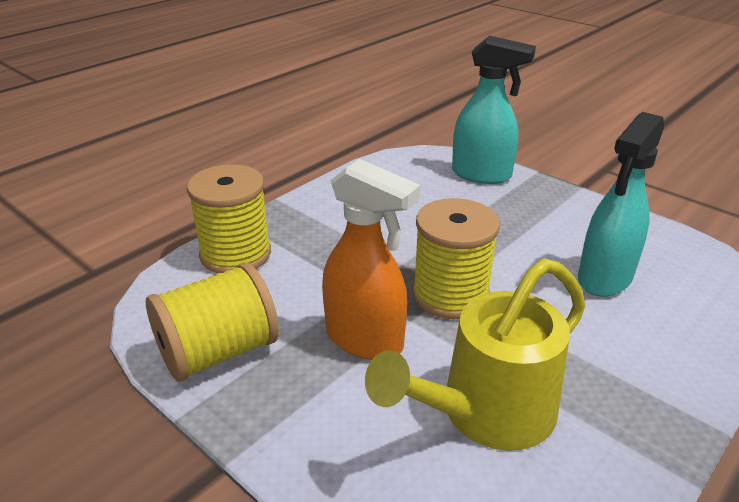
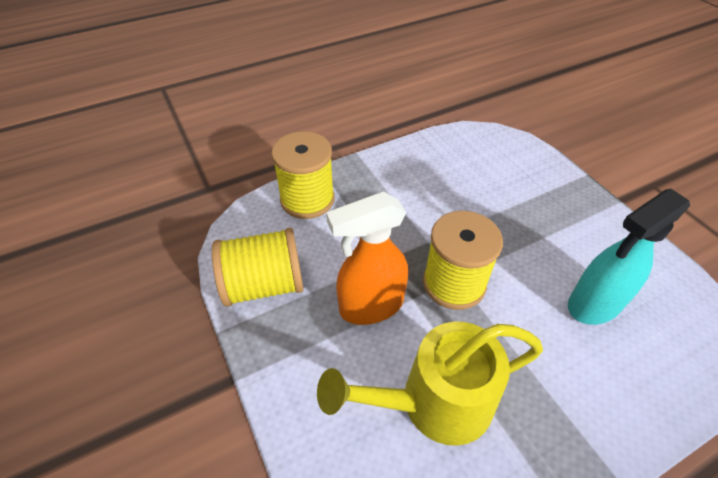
camera: 20 degrees right, 15 degrees up
(365, 340) = (370, 306): orange spray bottle -> orange spray bottle turned 105 degrees clockwise
(482, 175) = (534, 167): turquoise spray bottle -> none

